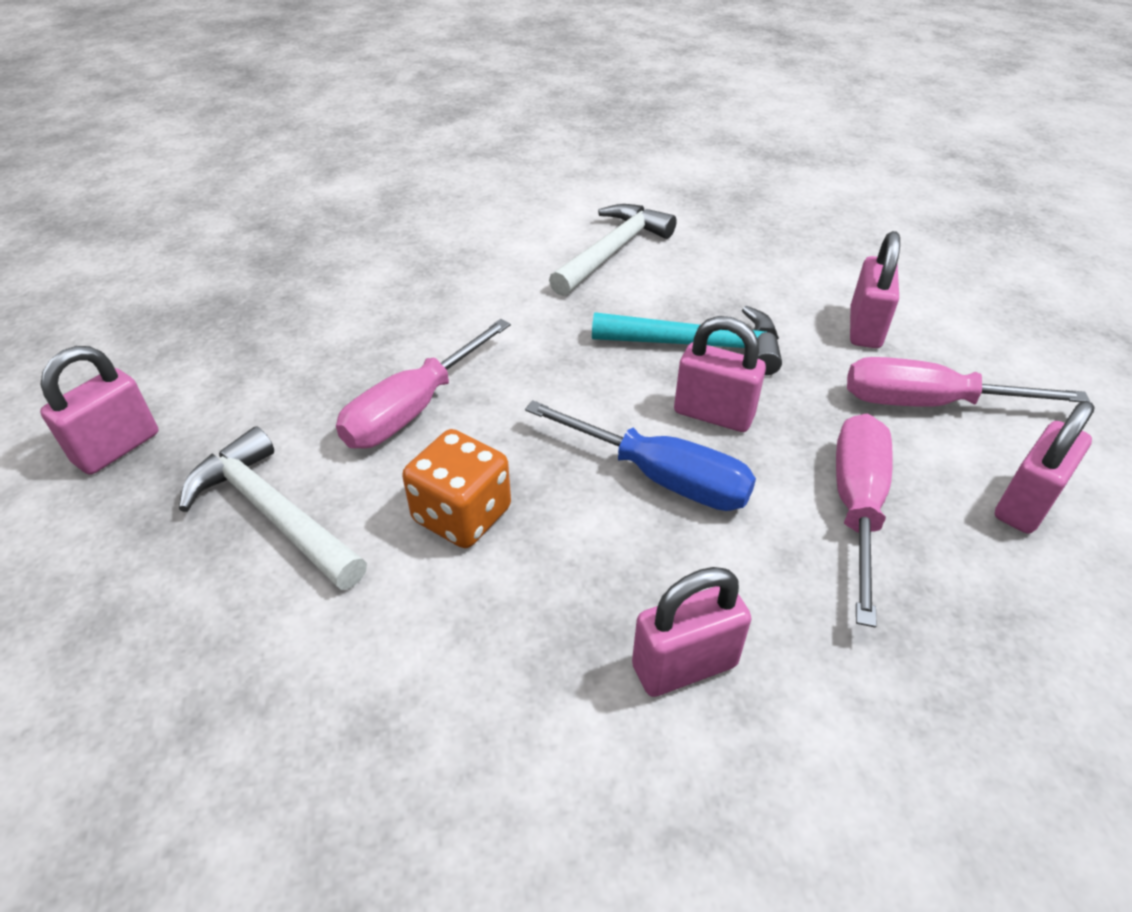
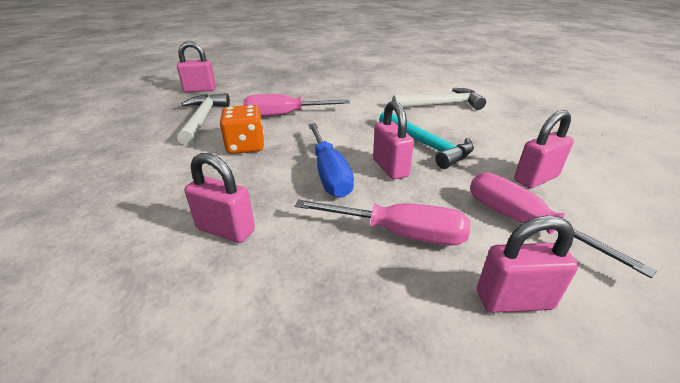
camera: 45 degrees right, 10 degrees down
(856, 505) = (400, 233): pink screwdriver -> pink screwdriver turned 45 degrees clockwise

